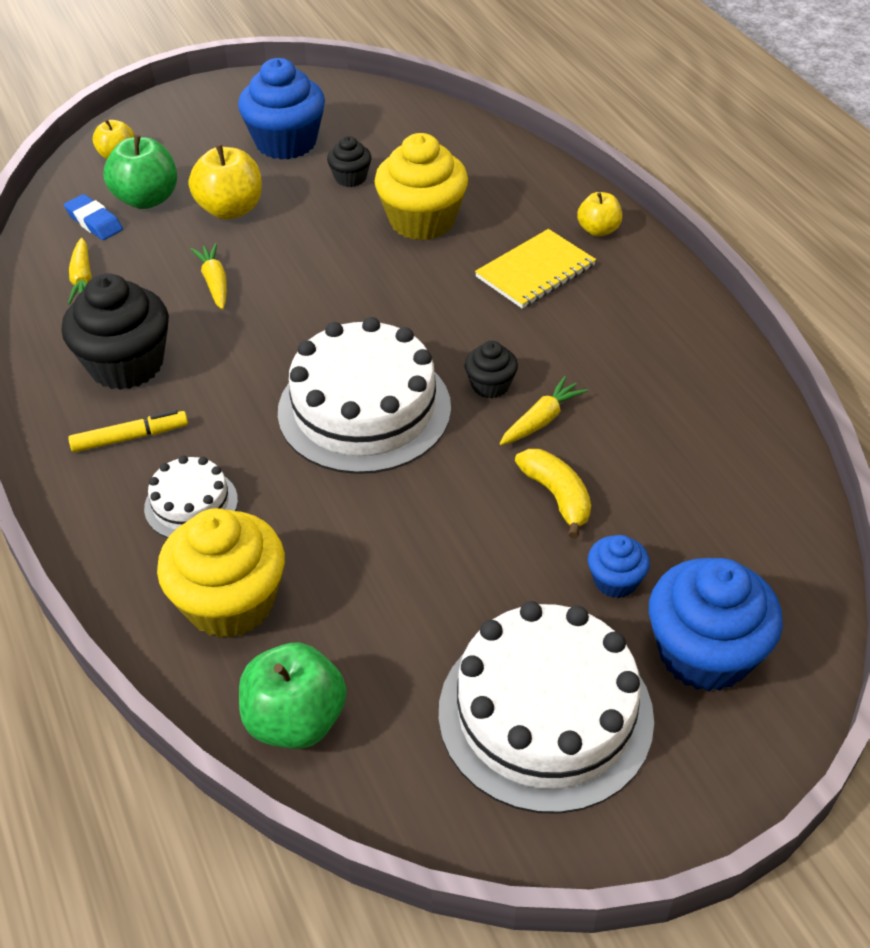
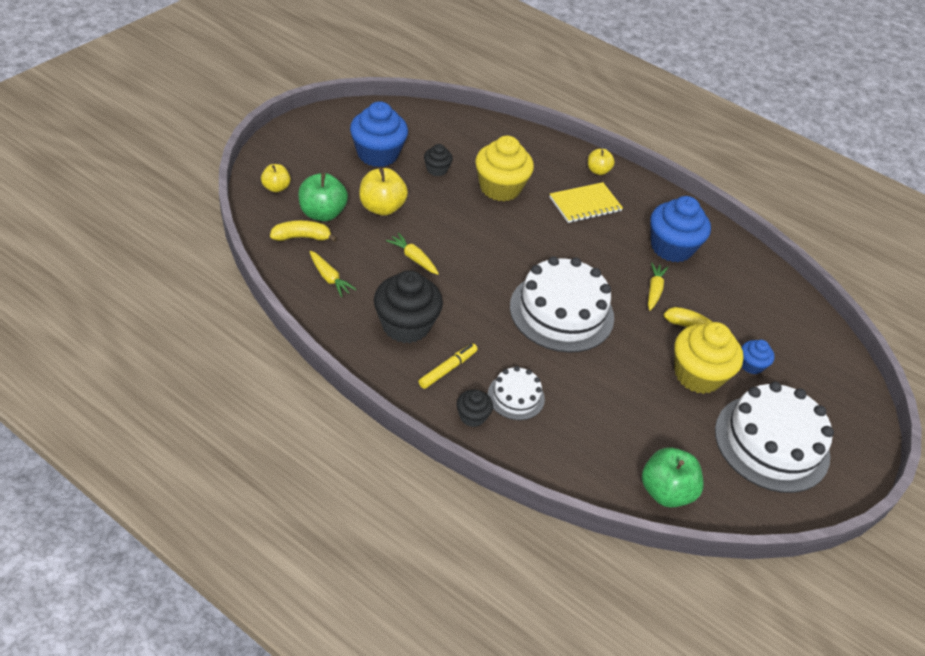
camera: 35 degrees left, 0 degrees up
(94, 222) = (302, 237): blue eraser -> yellow banana
(230, 602) = (583, 443): yellow cupcake -> yellow cupcake (697, 375)
(490, 385) = (614, 278): black cupcake -> black cupcake (472, 416)
(535, 271) = (585, 204): yellow notebook -> yellow notebook turned 45 degrees clockwise
(704, 653) = (814, 387): blue cupcake -> blue cupcake (671, 247)

